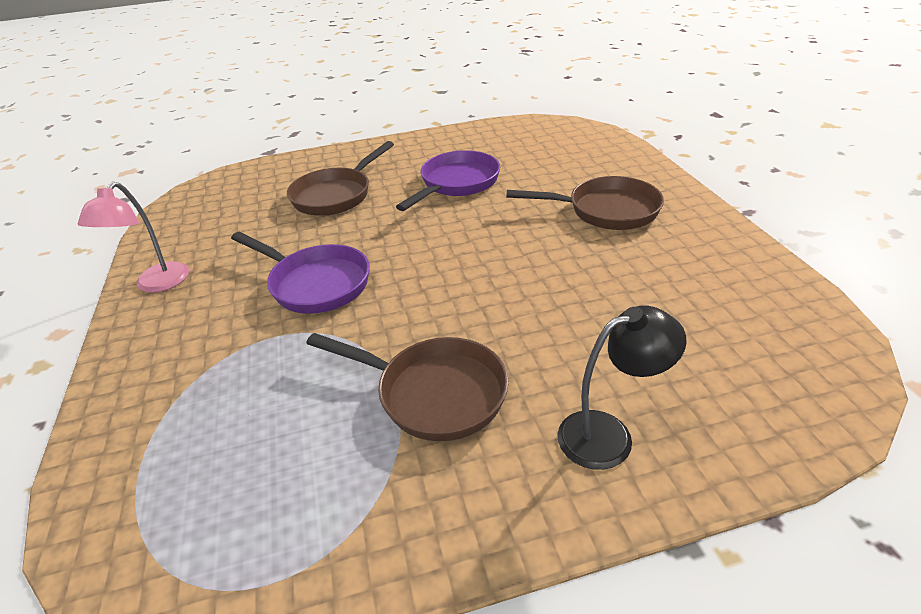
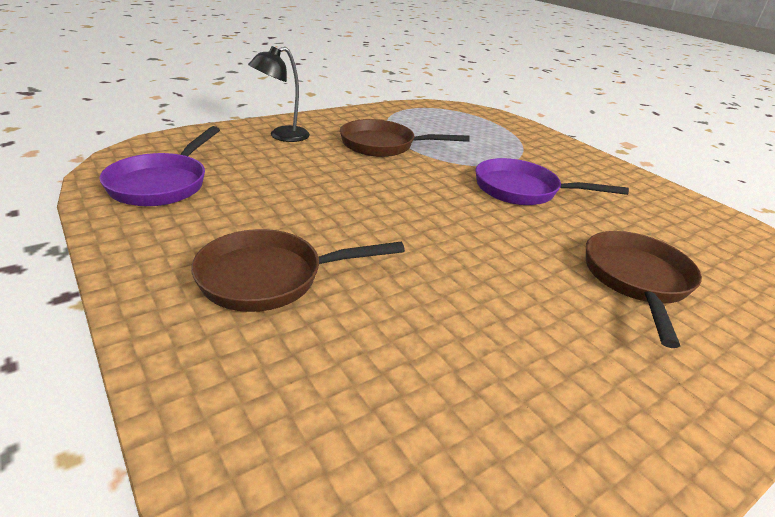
camera: 155 degrees right, 5 degrees down
(156, 284) = (641, 185): pink lamp -> none
(456, 183) = (498, 314): purple pan -> purple pan (162, 184)

